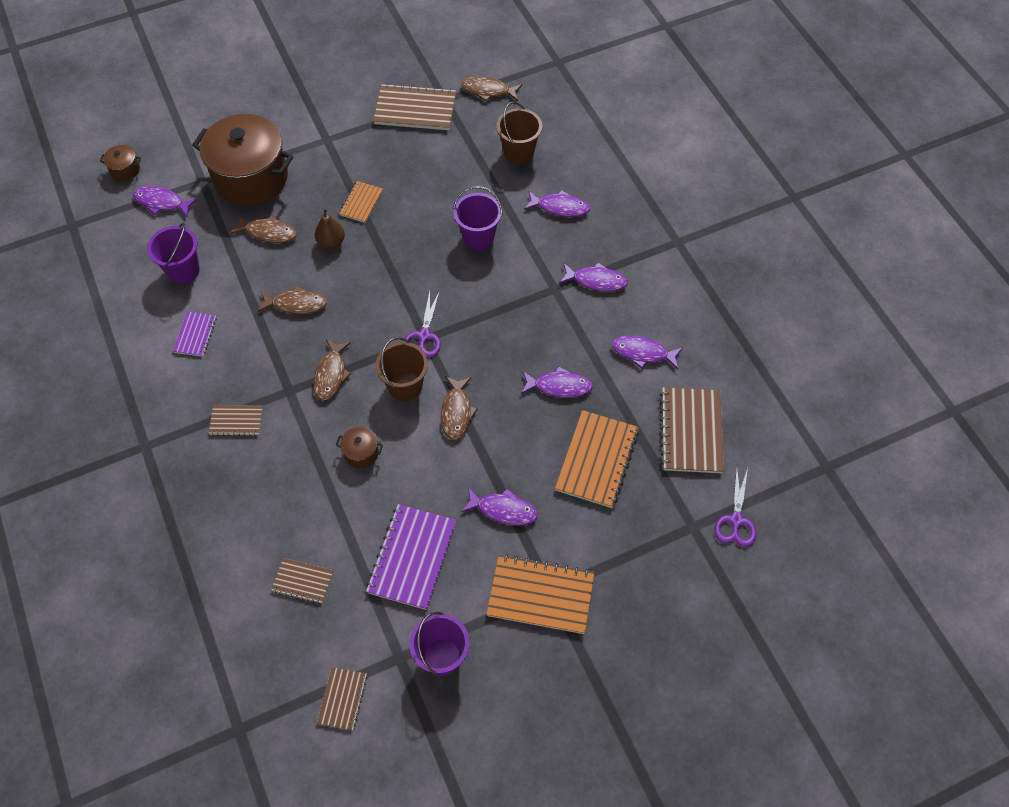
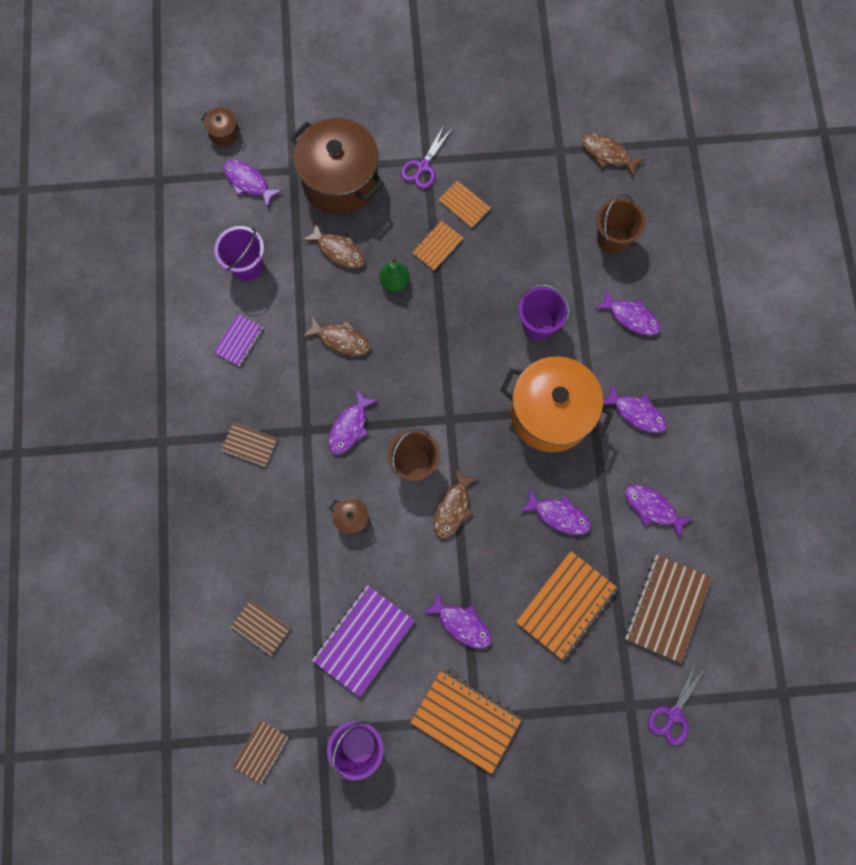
camera: 20 degrees right, 15 degrees up
(331, 242) = (394, 281): brown pear -> green pear
(331, 374) = (350, 427): brown fish -> purple fish
(374, 164) = (464, 204): none -> orange notebook
(415, 109) = (526, 153): brown notebook -> none
(424, 336) = (449, 415): purple scissors -> purple scissors (423, 167)
(518, 305) = (550, 413): none -> orange pot

